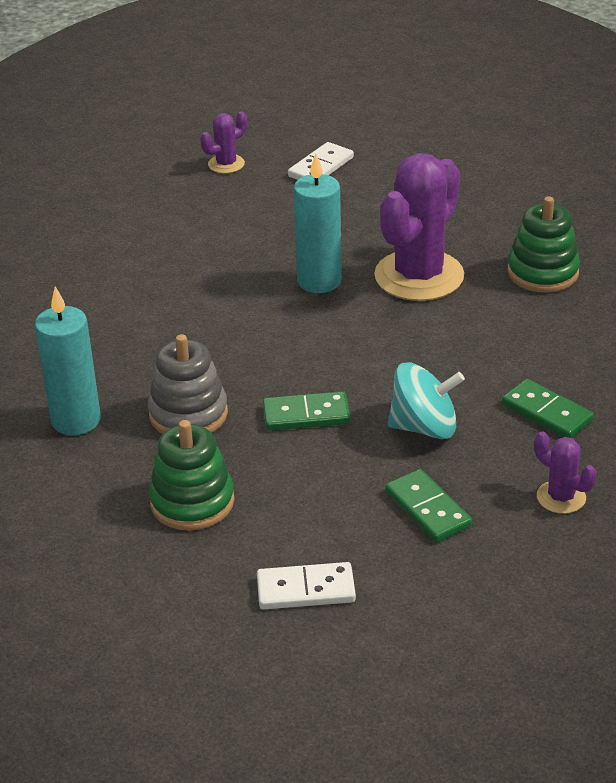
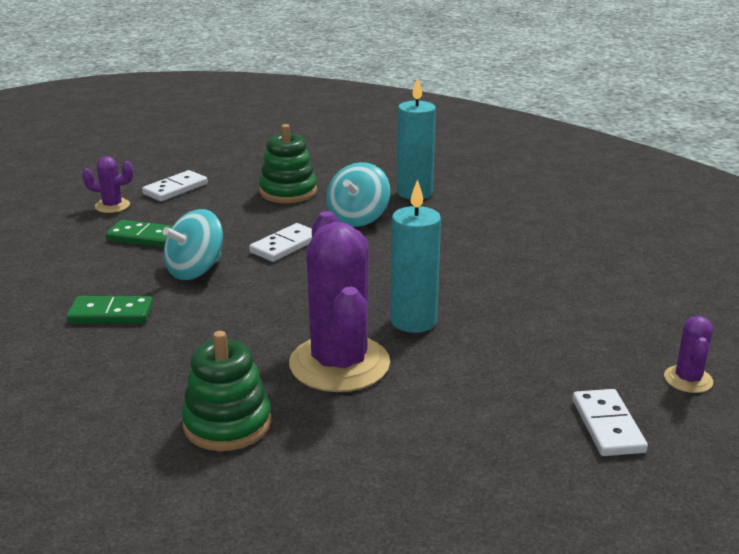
camera: 135 degrees right, 10 degrees down
(188, 414) = (358, 218): grey stacking toy -> turquoise spinning top
(306, 415) = (285, 245): green domino -> white domino
(561, 497) = (57, 273): purple cactus -> purple cactus (112, 206)

